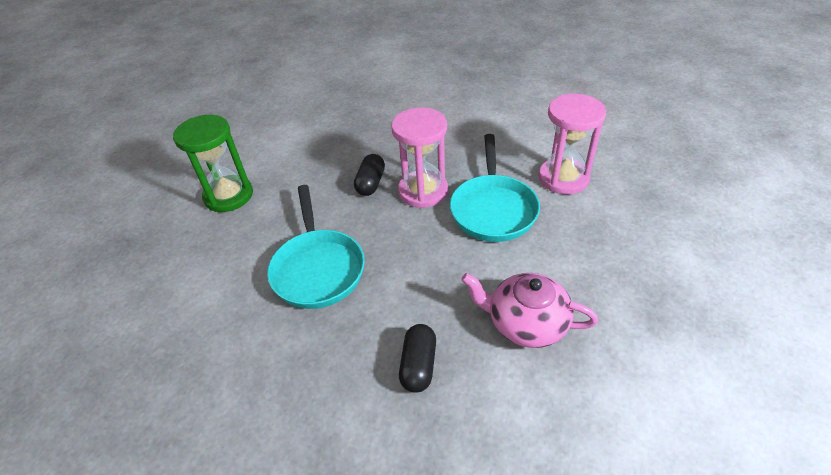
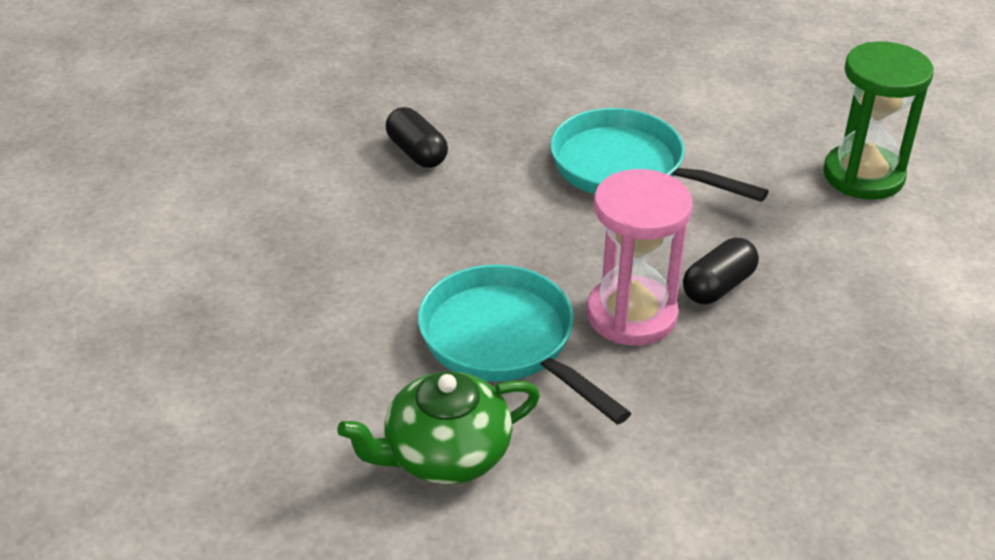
camera: 135 degrees right, 5 degrees down
(370, 183) = (718, 286): black capsule -> black capsule turned 75 degrees clockwise
(525, 323) = (341, 234): pink teapot -> none
(563, 178) = (445, 454): pink hourglass -> green teapot

